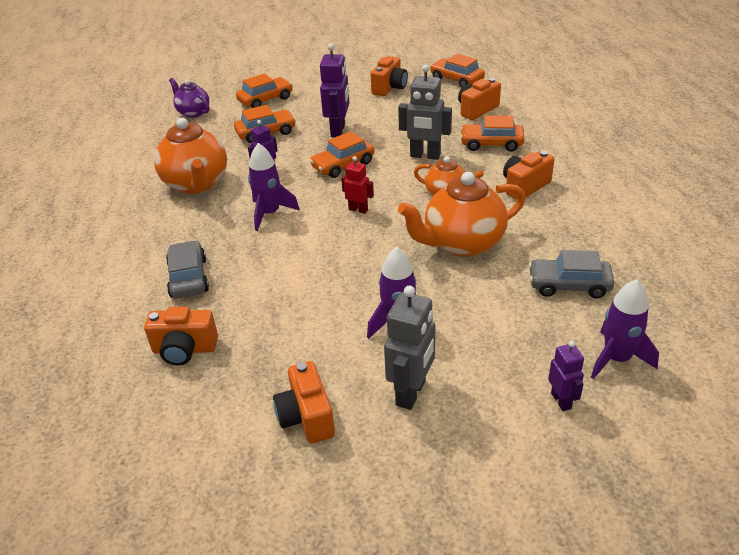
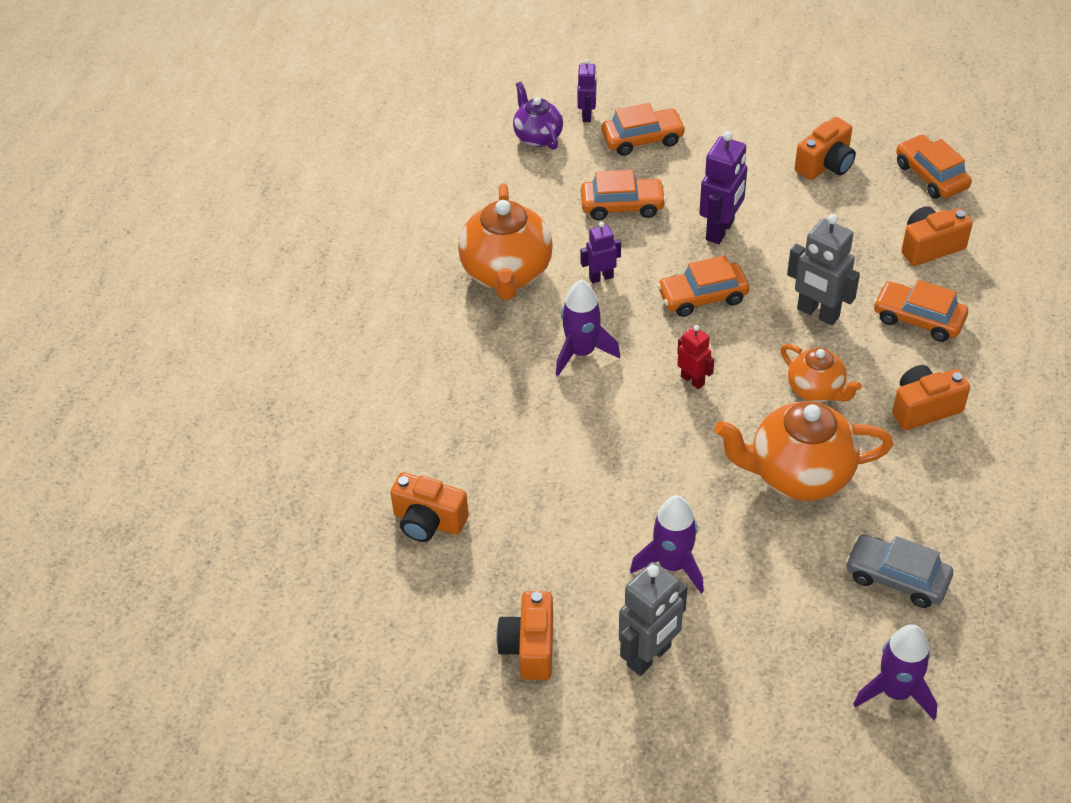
camera: 20 degrees right, 10 degrees up
(188, 278) = (458, 423): grey car -> none
(561, 401) = (805, 720): purple robot -> purple robot (587, 115)

